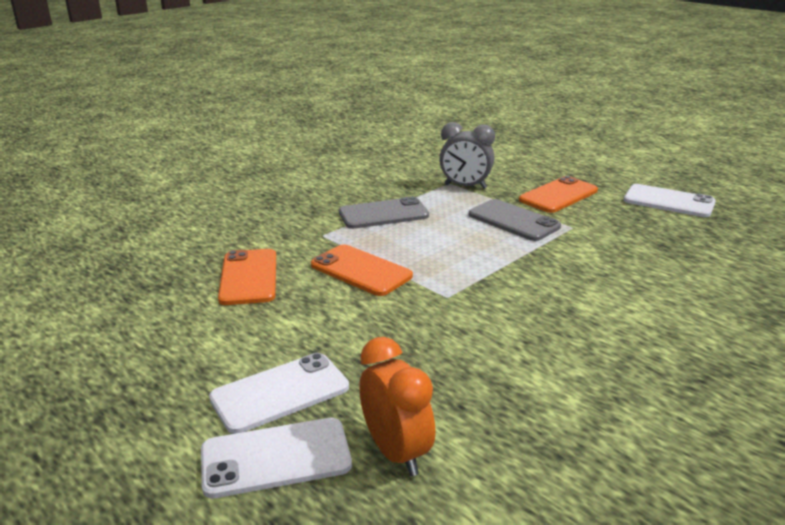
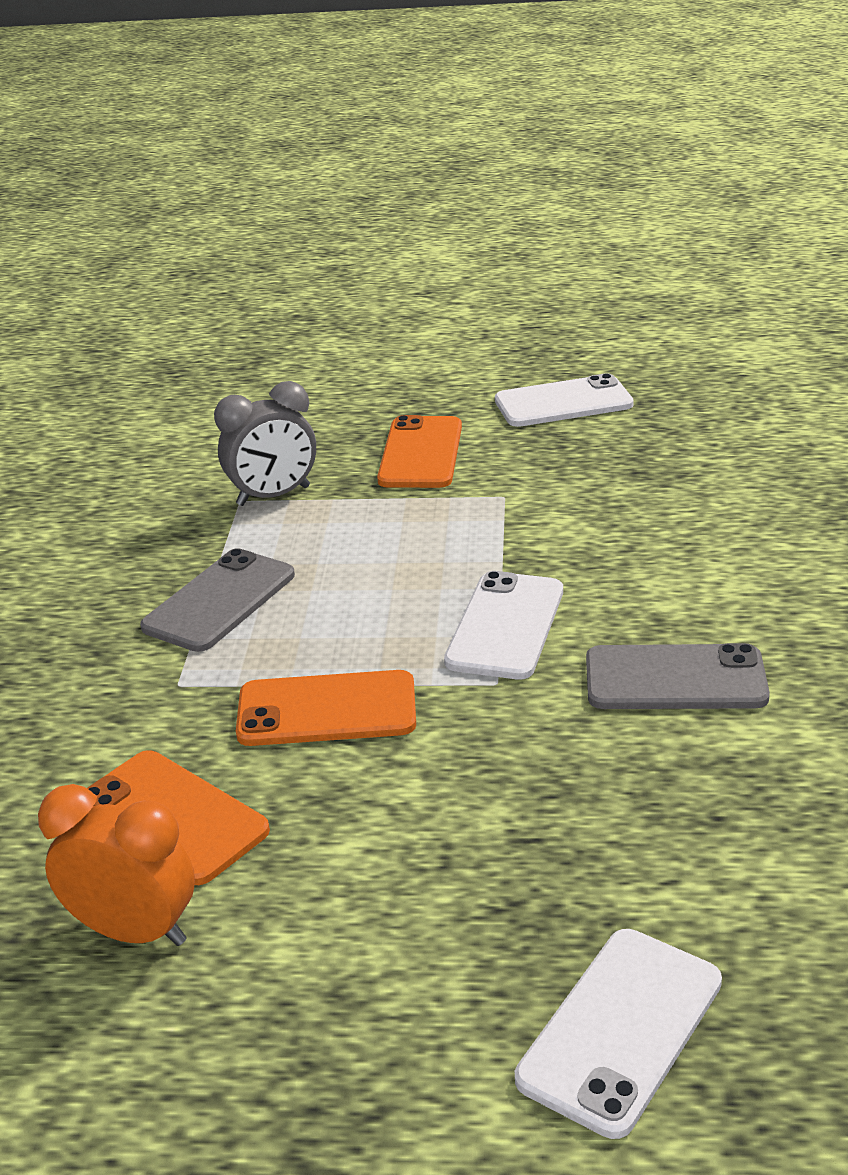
camera: 40 degrees left, 5 degrees up
(280, 393) = (495, 949): white phone -> white phone (506, 626)
(396, 452) = (734, 921): orange clock -> orange clock (134, 931)
(513, 221) = (418, 522): grey phone -> grey phone (675, 679)

